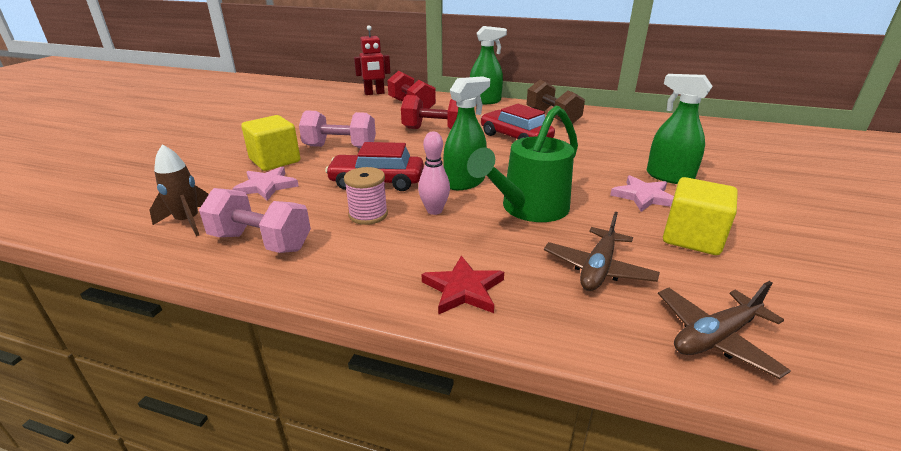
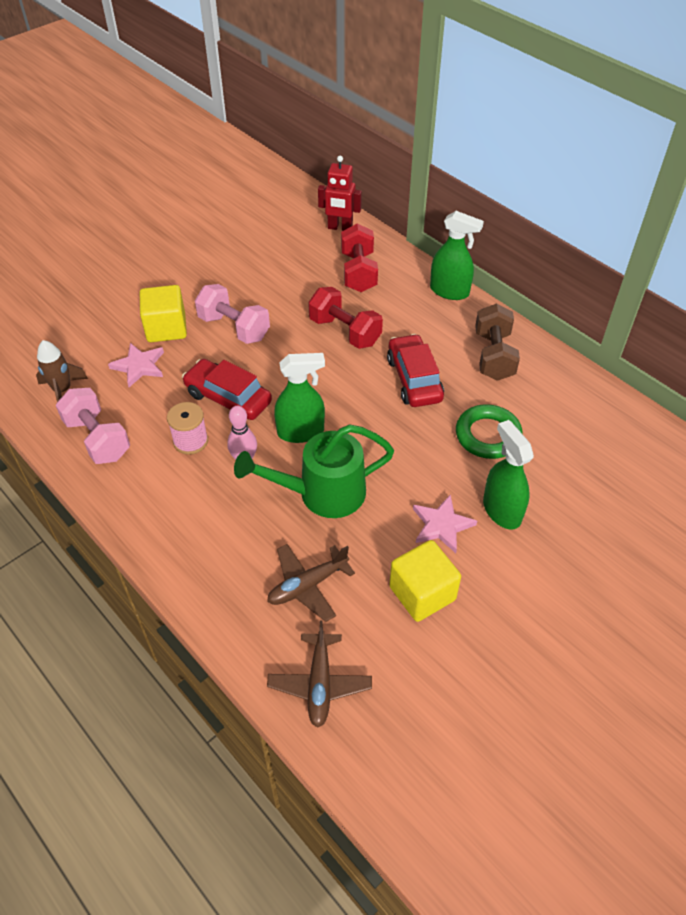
camera: 30 degrees right, 20 degrees up
(463, 289) = (196, 555): red star -> none
(602, 148) = (488, 435): none -> green ring
(715, 337) = (319, 683): brown plane -> brown plane turned 90 degrees counterclockwise

